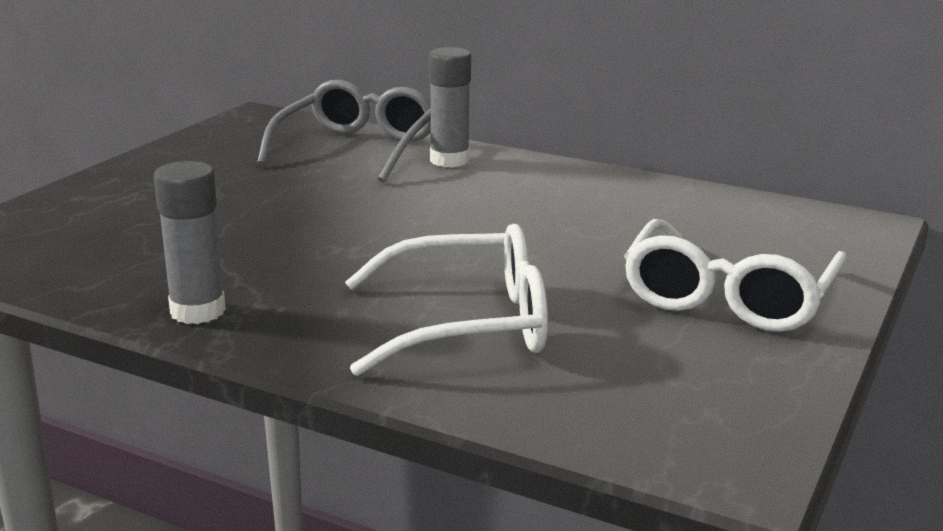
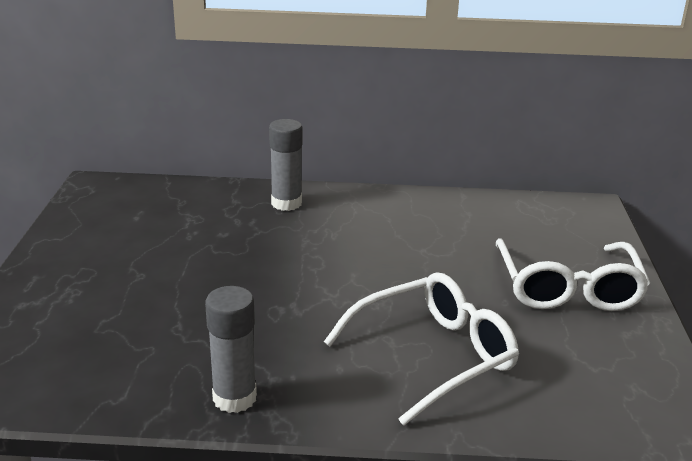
camera: 25 degrees left, 5 degrees up
(357, 148) = (207, 204): grey glasses -> none

